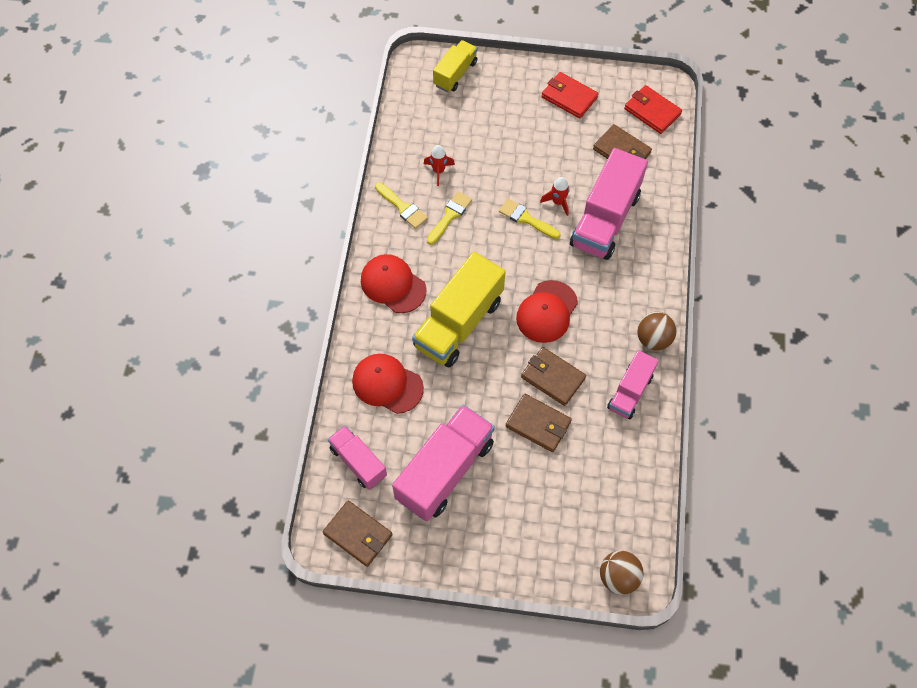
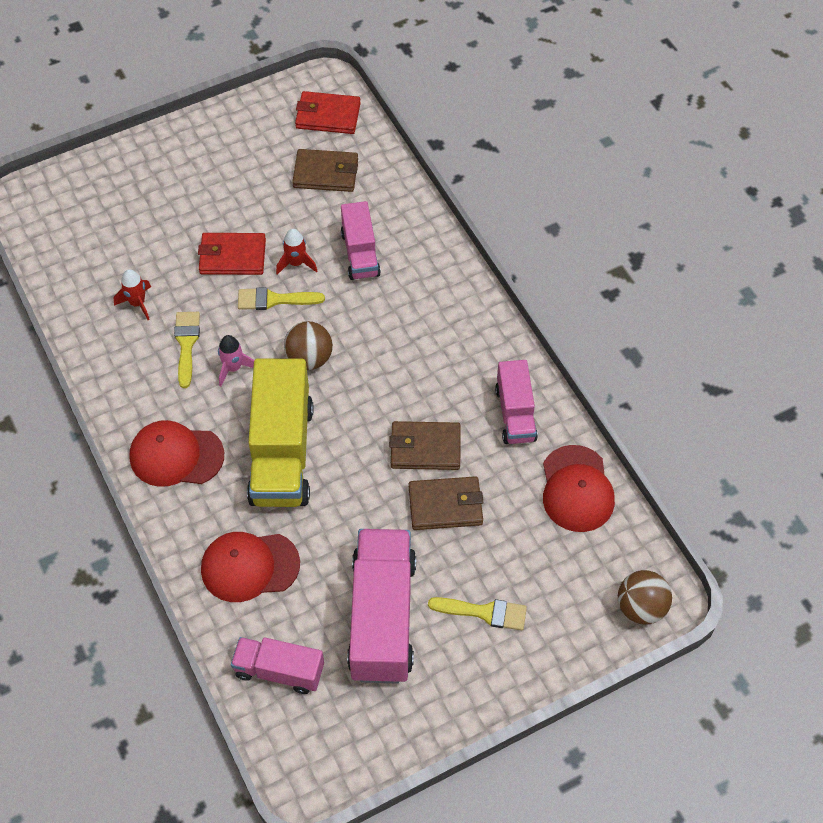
camera: 35 degrees left, 5 degrees down
(358, 534) = (337, 748): brown wallet -> none
(402, 207) = (125, 366): yellow brush -> yellow brush (484, 612)
(455, 74) = (79, 189): yellow truck -> none
(468, 249) = (233, 368): none -> pink rocket
(547, 312) = (368, 384): red cap -> red cap (576, 489)
(569, 97) = (227, 147): red wallet -> red wallet (232, 256)
(605, 220) = (360, 253): pink truck -> pink truck, size x0.58
(653, 339) = (499, 346): brown ball -> brown ball (309, 358)

